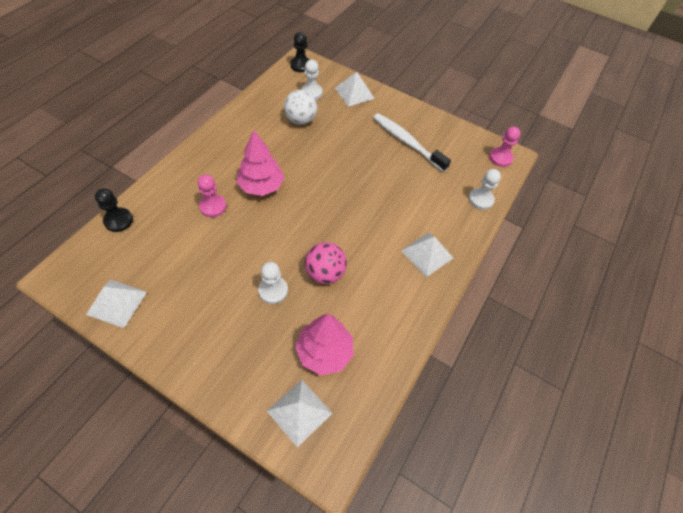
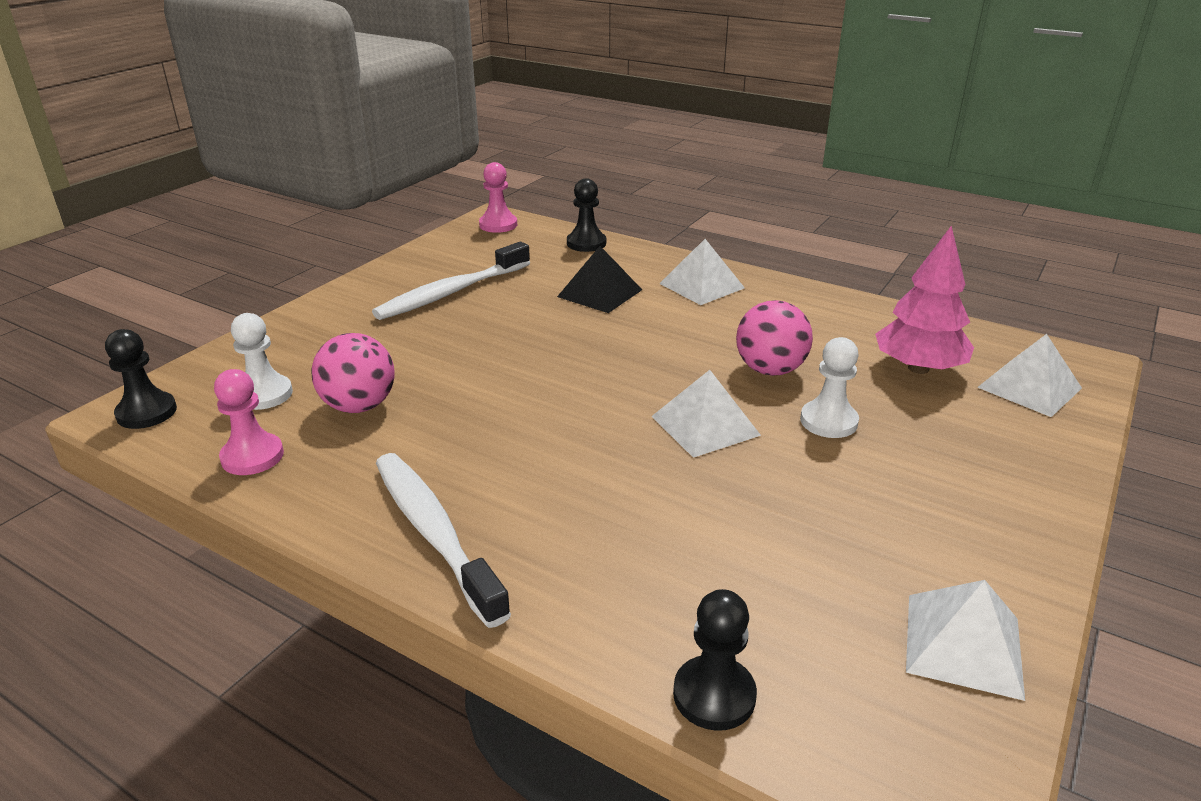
camera: 85 degrees left, 25 degrees down
(213, 206) = (636, 517): pink pawn -> pink pawn (252, 456)
(215, 148) = (434, 532): none -> white toothbrush
(261, 186) = (568, 450): pink tree -> none
(300, 120) = (359, 406): white ball -> pink ball
(354, 93) = (288, 341): white pyramid -> white pyramid (705, 425)
(412, 203) = (600, 293): none -> black pyramid
(480, 199) = (586, 243): white pawn -> black pawn

